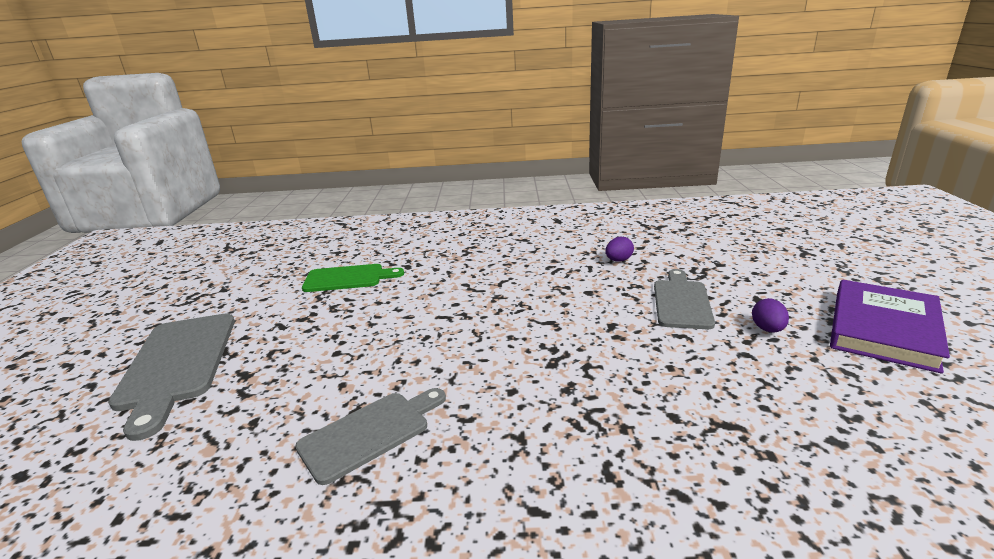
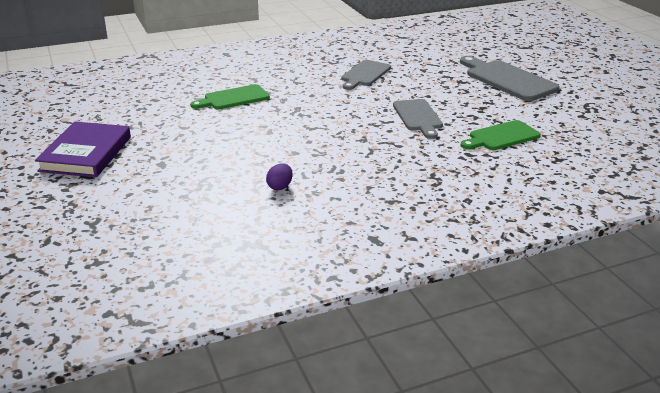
camera: 155 degrees right, 5 degrees up
(661, 410) = (233, 98): none -> green cutting board
(681, 302) = (221, 154): grey cutting board -> grey cutting board (418, 117)
(767, 329) = (164, 143): purple egg -> none

